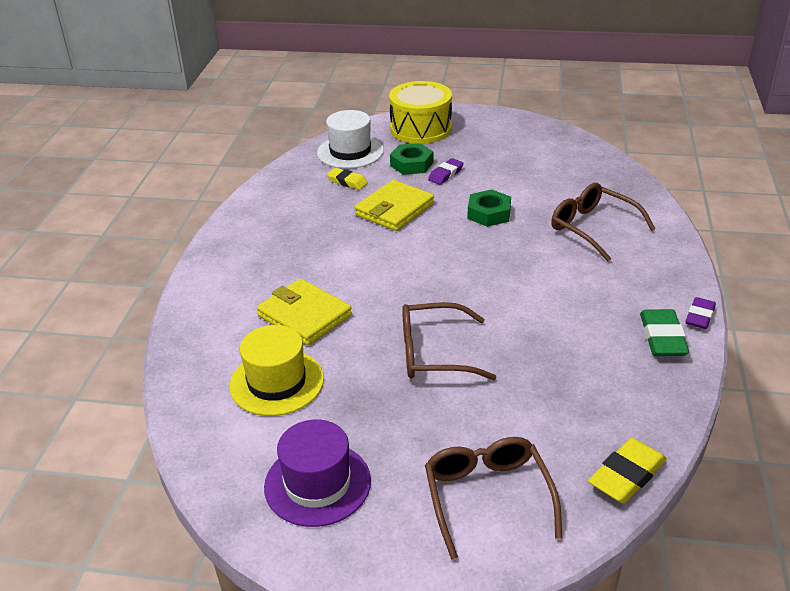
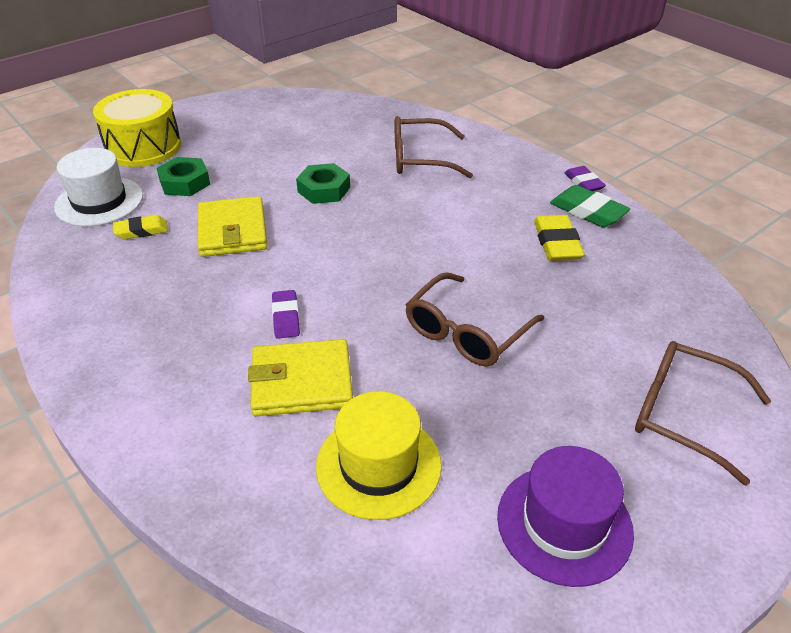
camera: 50 degrees left, 5 degrees up
(446, 174) = (233, 176): purple eraser -> purple eraser (286, 317)
(626, 475) = (722, 323): yellow eraser -> yellow eraser (557, 243)

